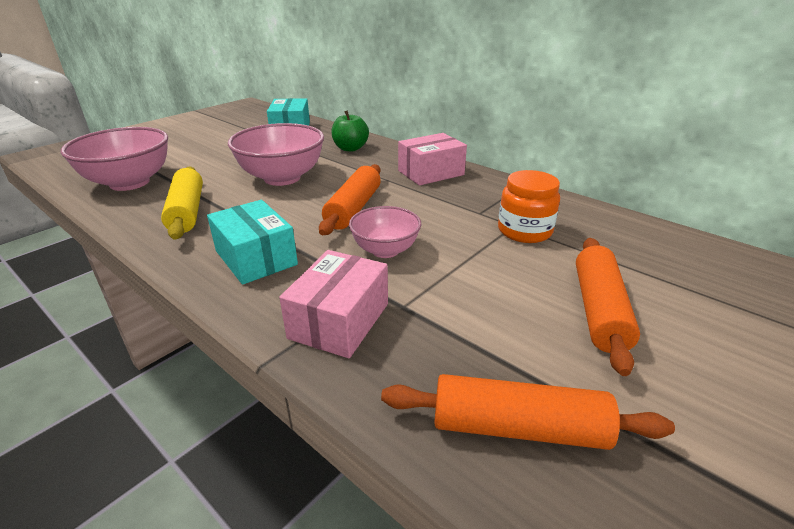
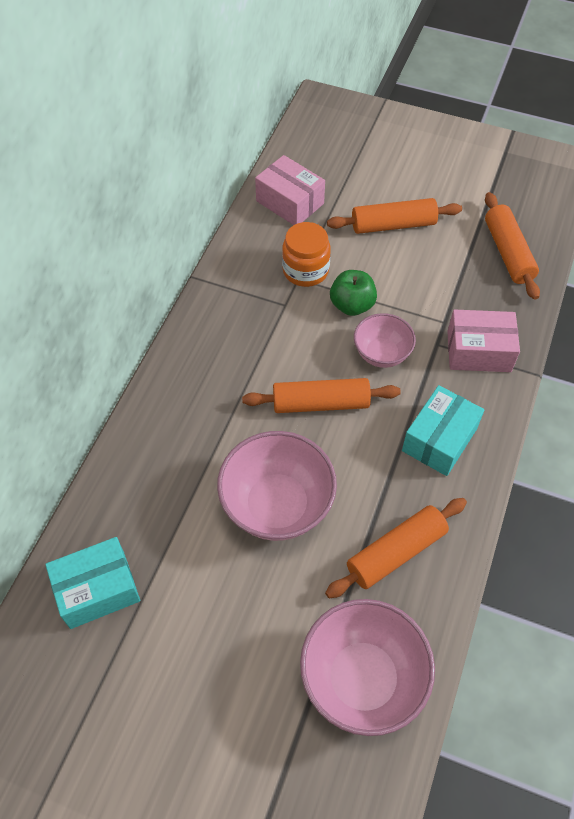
camera: 110 degrees left, 25 degrees up
(187, 211) = (396, 552): yellow rolling pin -> orange rolling pin
(350, 148) = (155, 472): green apple -> green apple (352, 305)
(431, 173) = (206, 363): pink box -> pink box (290, 202)

